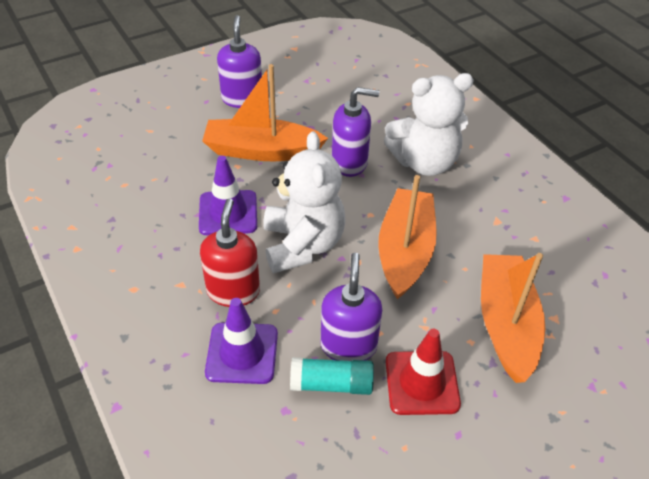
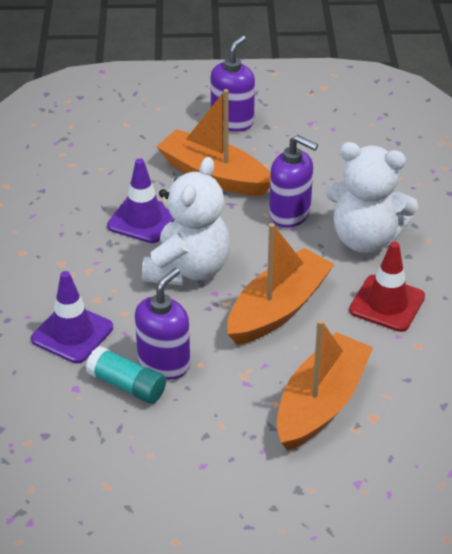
camera: 30 degrees right, 5 degrees down
(233, 291) = (100, 284): red soap dispenser -> none
(422, 383) = (204, 416): red traffic cone -> red traffic cone (387, 303)

